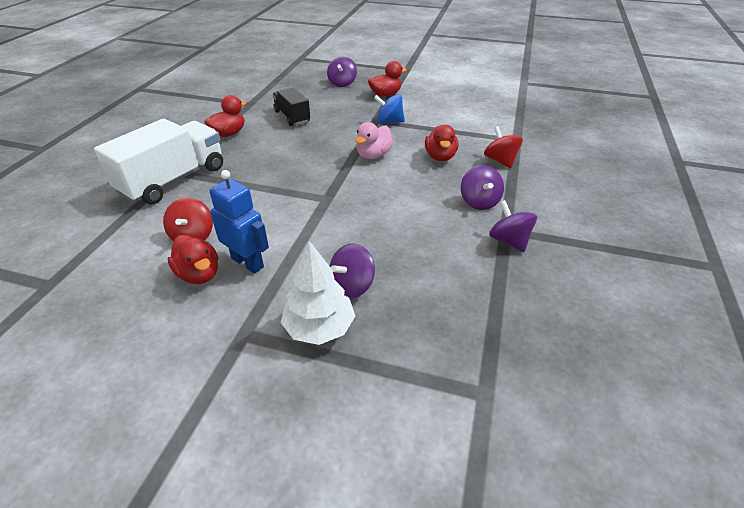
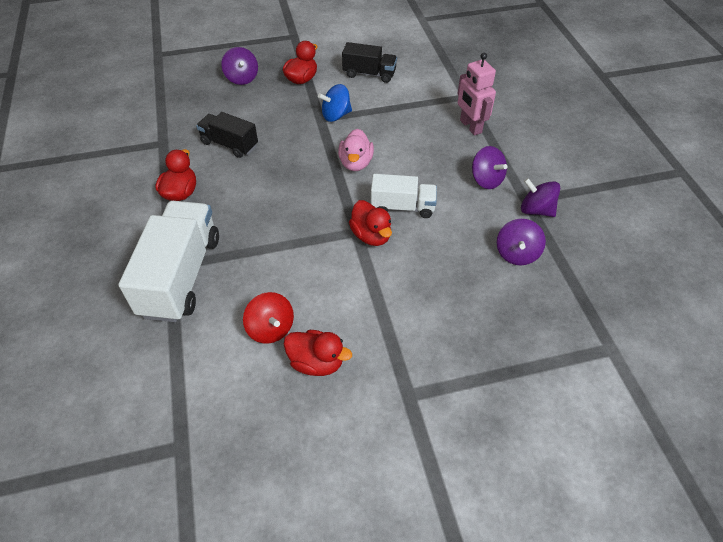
camera: 30 degrees left, 10 degrees up
(248, 262) = (348, 330): blue robot -> none
(319, 327) = (461, 358): white tree -> none
(352, 285) = (453, 309): purple spinning top -> purple spinning top (516, 254)
(382, 195) = (402, 207): none -> white truck
(440, 157) = (417, 142): red duck -> red duck (371, 235)
(443, 104) = (369, 74): none -> black truck
(500, 161) = (470, 126): red spinning top -> pink robot

